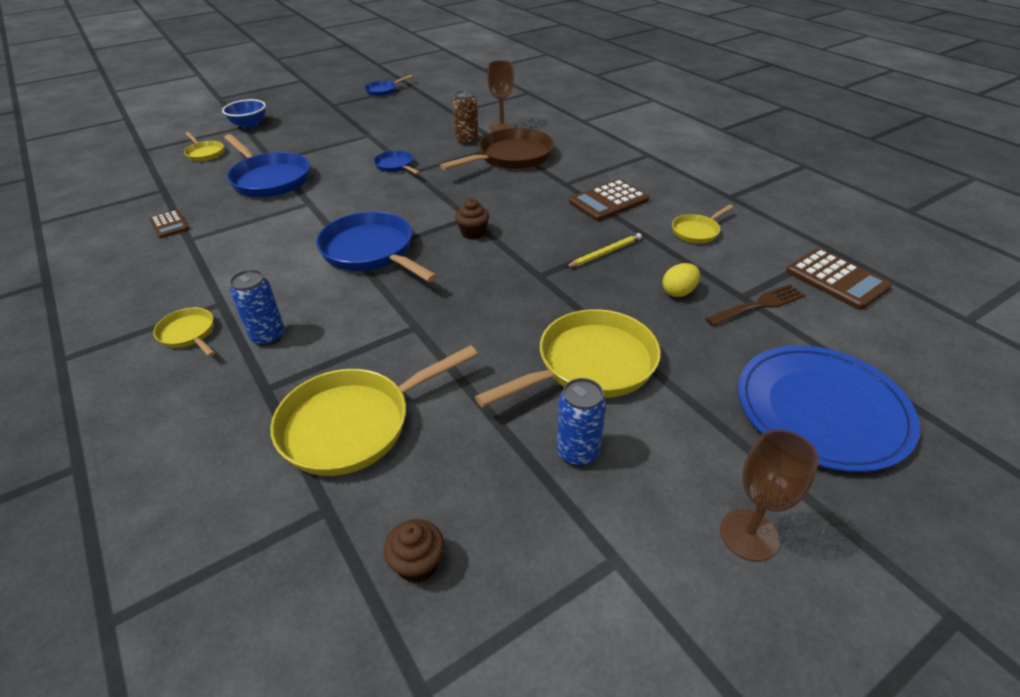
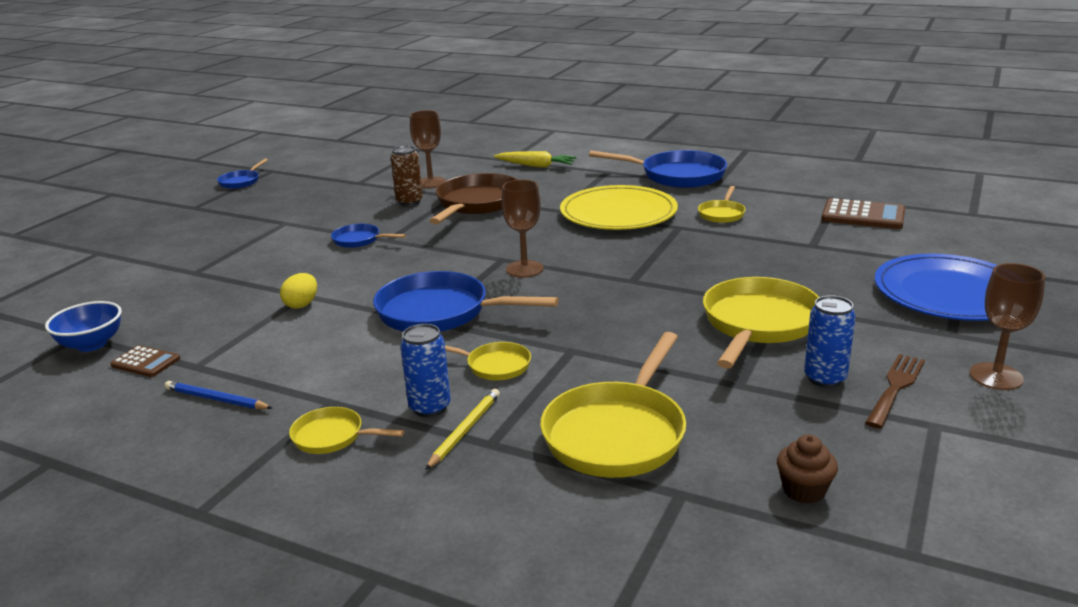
camera: 30 degrees left, 15 degrees down
(168, 272) = (216, 399): none -> blue pencil
(204, 153) = (83, 289): yellow pan -> yellow pan (495, 366)
(249, 125) = (105, 250): blue bowl -> blue bowl (92, 344)
(269, 179) = (217, 289): blue pan -> blue pan (677, 176)
(473, 233) = (524, 269): brown cupcake -> brown goblet
(597, 132) = (536, 166): none -> yellow carrot
(604, 253) = (666, 249): yellow pencil -> yellow pencil (464, 430)
(608, 201) = (618, 213): brown calculator -> yellow plate
(678, 292) = (762, 257): yellow egg -> yellow egg (302, 304)
(758, 305) = (830, 247): brown fork -> brown fork (895, 387)

